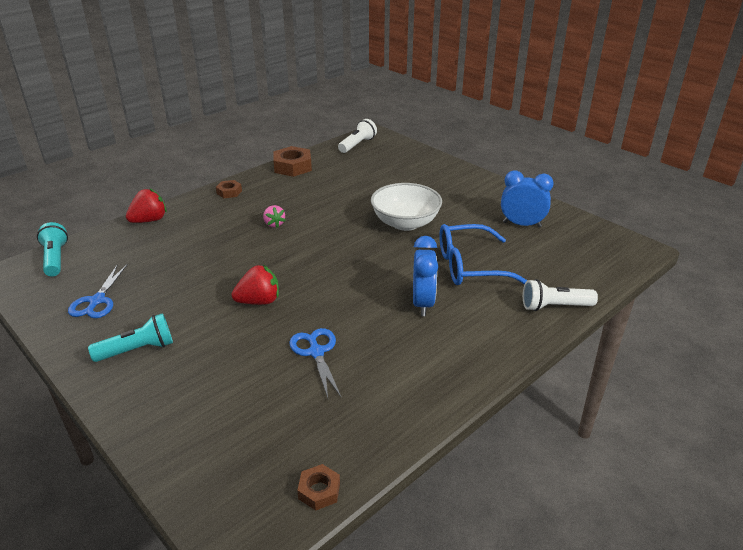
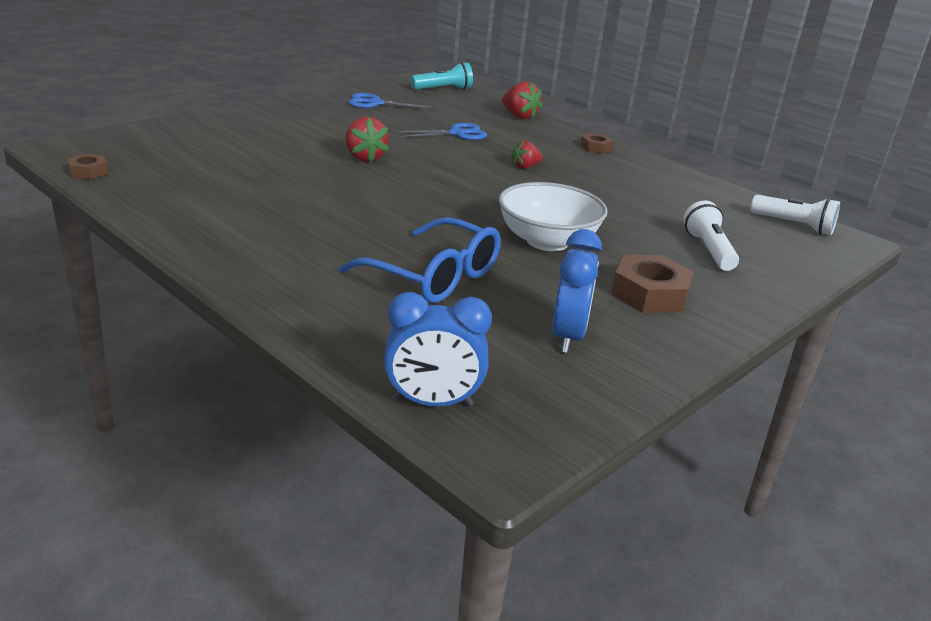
camera: 85 degrees right, 5 degrees down
(138, 350) = (300, 117): turquoise flashlight -> none
(274, 224) = (525, 167): pink strawberry -> red strawberry
(292, 167) = (685, 181): brown nut -> brown nut (649, 294)
(316, 352) = (271, 178): blue scissors -> blue scissors (457, 134)
(423, 303) = (346, 235): blue clock -> blue clock (432, 403)
(471, 266) = (432, 276): blue glasses -> blue glasses turned 135 degrees clockwise
(554, 306) = (321, 326): white flashlight -> white flashlight (708, 250)

